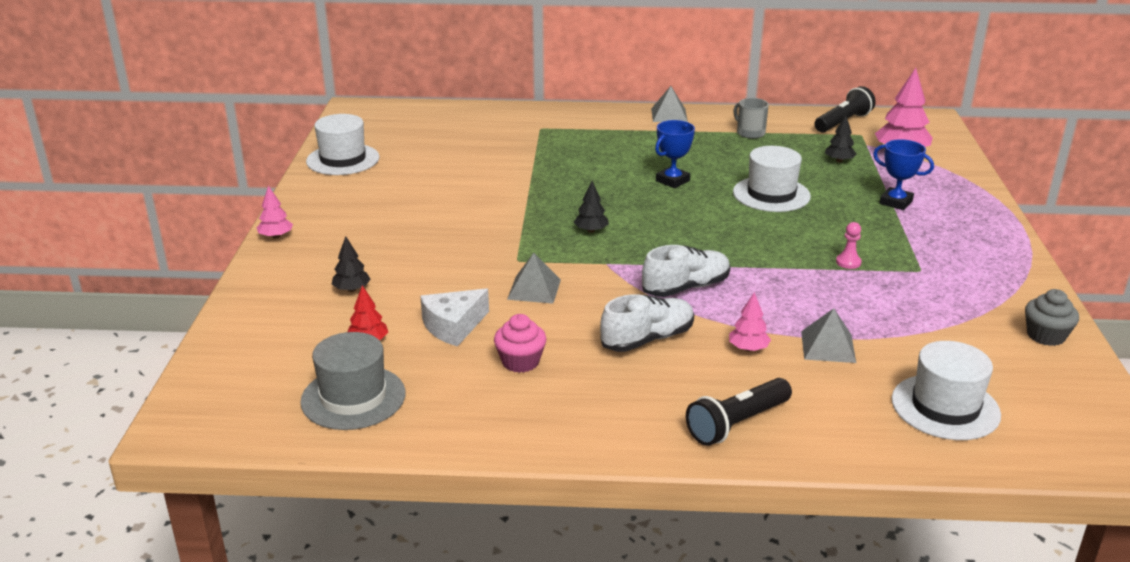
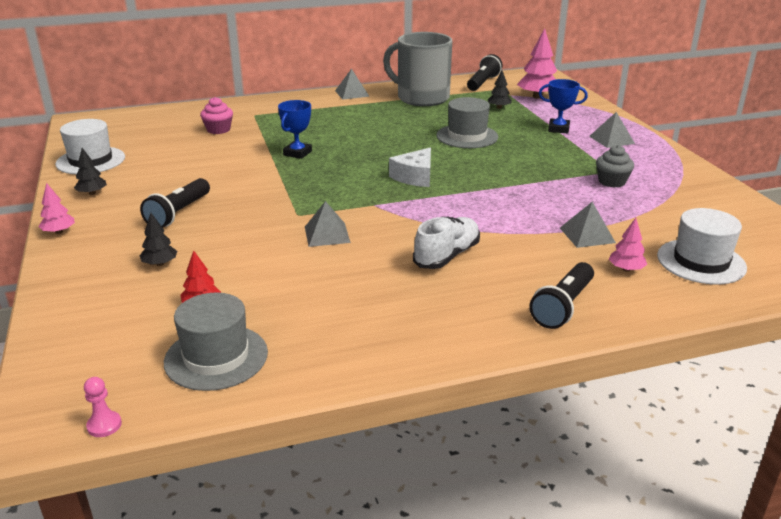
camera: 20 degrees left, 0 degrees up
(398, 236) = (178, 213): none -> black flashlight
(453, 326) = (274, 277): white cheese -> white cheese (415, 177)
(520, 362) = (353, 294): pink cupcake -> pink cupcake (218, 130)
(591, 230) = (345, 182): black tree -> black tree (92, 193)
(672, 181) = (386, 137): blue trophy -> blue trophy (297, 153)
(686, 287) = (450, 212): white shoe -> none
(748, 348) = (530, 248): pink tree -> pink tree (626, 269)
(750, 133) = (421, 98): grey mug -> grey mug, size x2.30
(771, 194) = (467, 136): white hat -> grey hat
(848, 262) = (556, 174): pink pawn -> pink pawn (104, 425)
(955, 228) = (611, 139): none -> grey pyramid
(1045, 336) = (726, 200): grey cupcake -> grey cupcake (612, 182)

